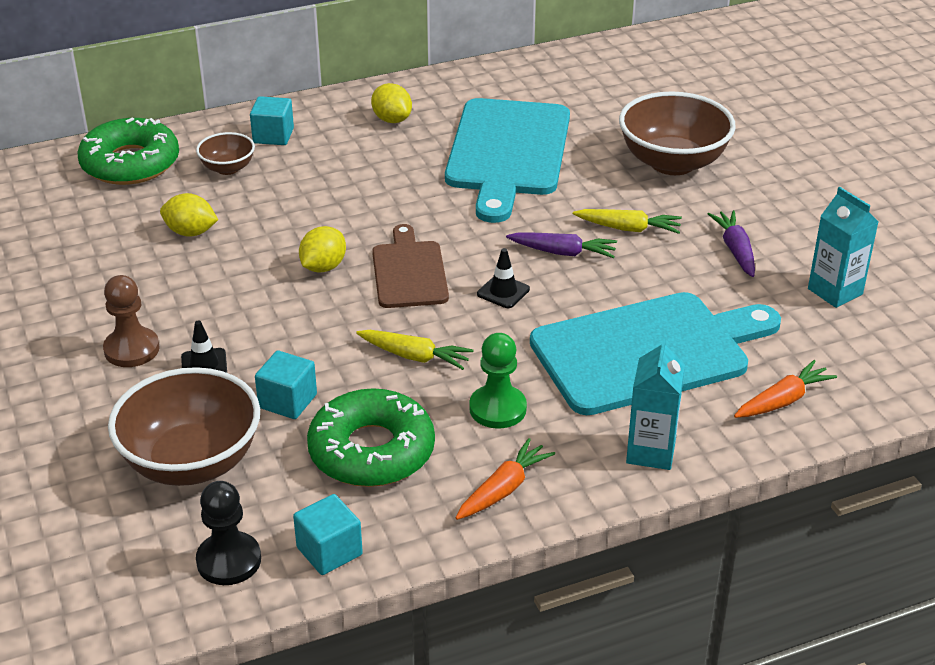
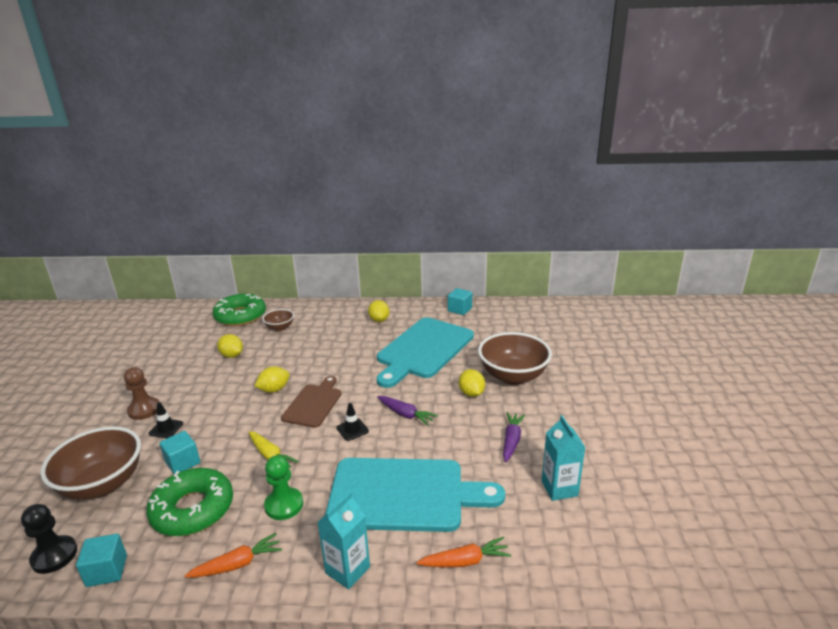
camera: 25 degrees right, 10 degrees down
(273, 136) = (315, 316): turquoise cube -> turquoise cube (460, 309)
(628, 229) = (455, 410): yellow carrot -> none
(633, 201) = (471, 393): none -> yellow lemon

